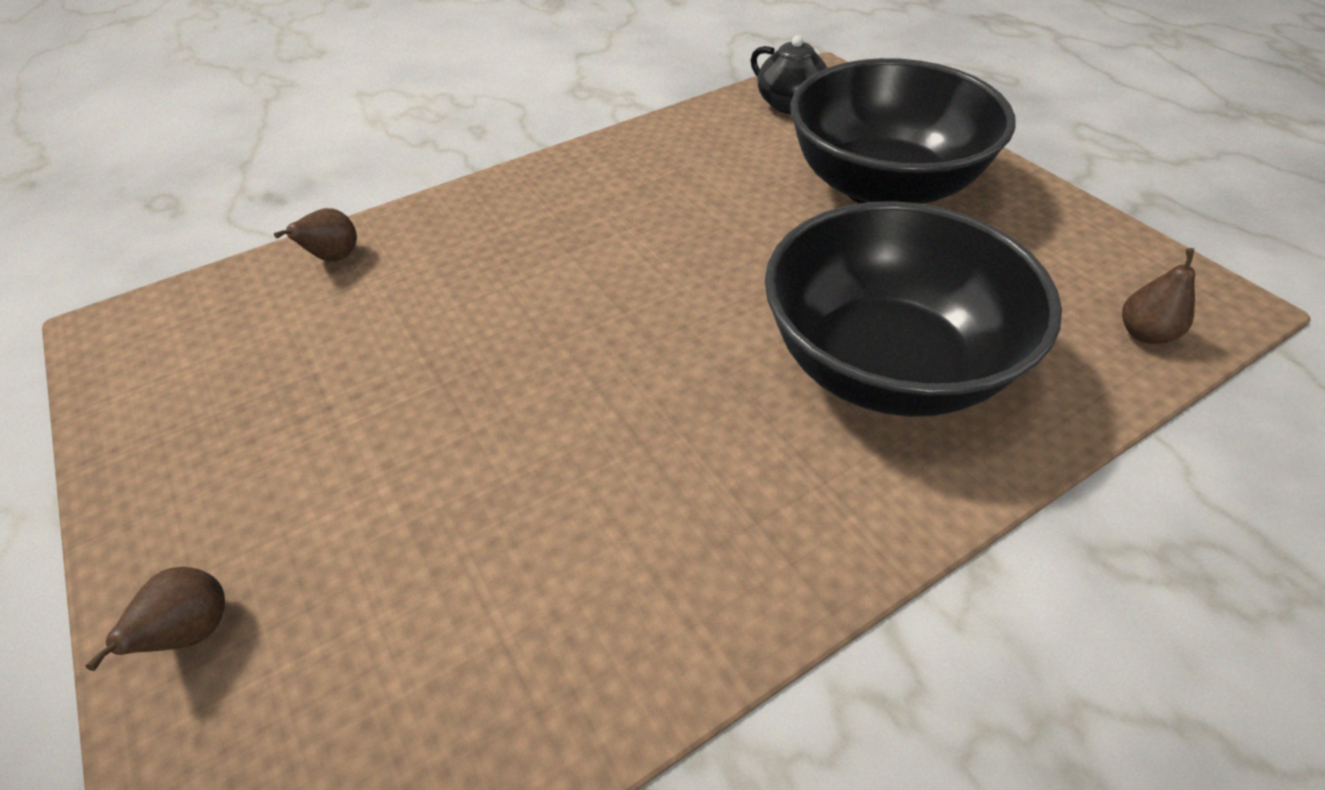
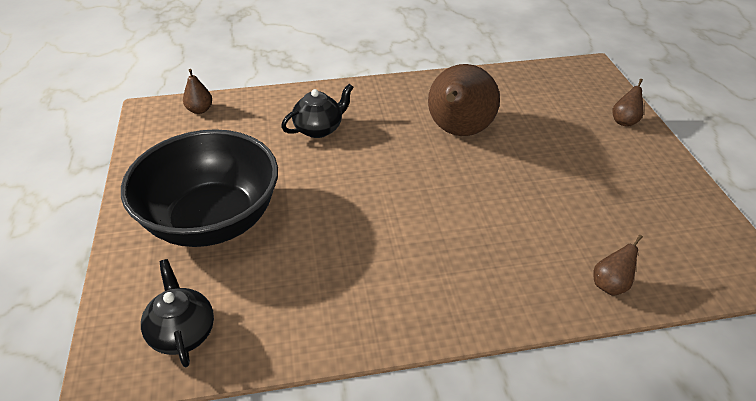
camera: 160 degrees left, 5 degrees down
(609, 451) = (458, 132): none -> brown pear
(886, 365) = (319, 129): black bowl -> black teapot

